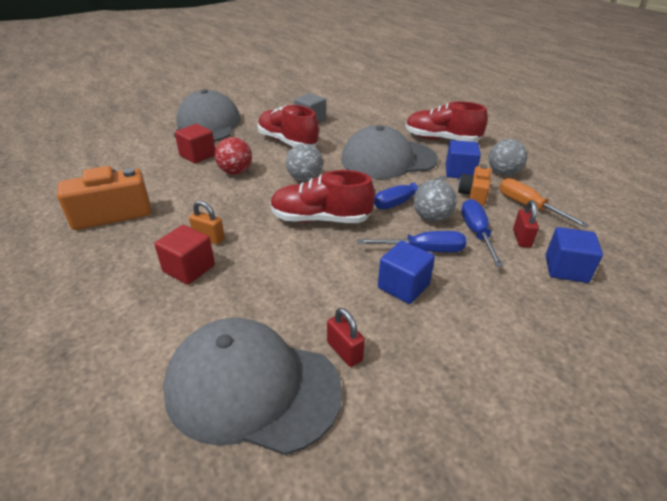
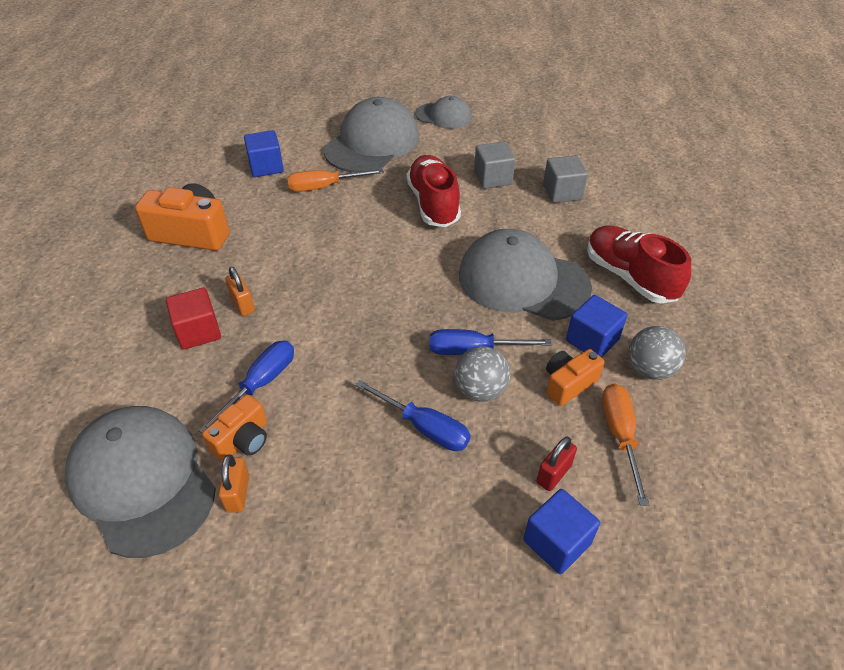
camera: 35 degrees right, 10 degrees up
(198, 155) = (324, 187): red cube -> orange screwdriver
(235, 172) = (340, 227): red ball -> none
(242, 101) = (443, 116): none -> grey cap
(304, 179) = (399, 268): grey ball -> none
(307, 317) = (243, 440): none -> orange camera
(320, 219) = (362, 332): red shoe -> none
(344, 351) = (238, 493): red padlock -> orange padlock
(359, 116) = (562, 192): none -> grey cube
(403, 286) = (358, 458): blue cube -> blue cube (266, 167)
(476, 233) = (508, 437): blue screwdriver -> blue screwdriver (261, 384)

